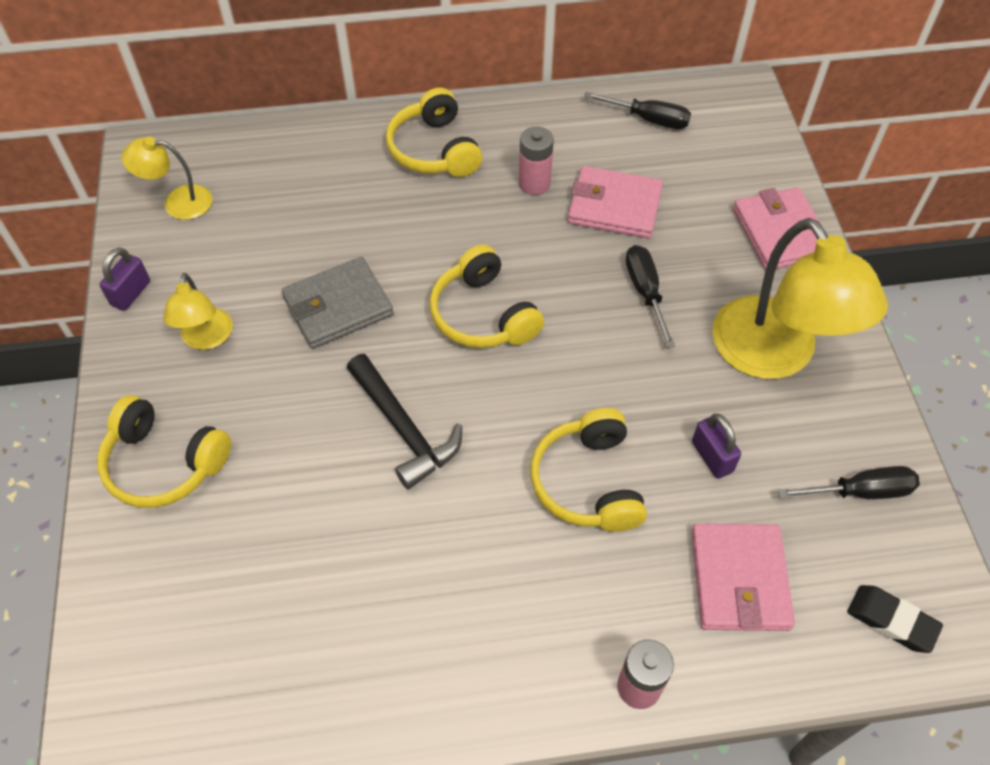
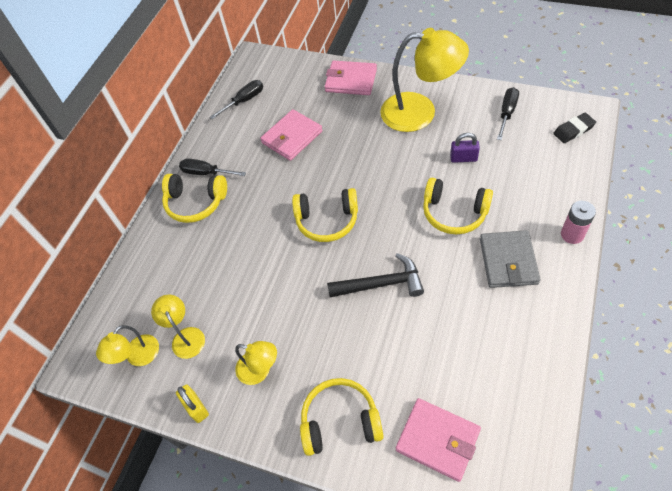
camera: 55 degrees left, 0 degrees up
(131, 293) = (196, 407): purple padlock -> yellow padlock
(164, 463) = (340, 421): yellow headphones -> yellow headphones turned 150 degrees counterclockwise
(224, 236) = (185, 336): none -> yellow lamp
(338, 306) = (279, 289): grey wallet -> grey wallet (508, 261)
(534, 183) = (253, 165): pink battery -> none
(645, 292) = (354, 146): black screwdriver -> black screwdriver (206, 173)
(739, 579) = (532, 174): pink wallet -> pink wallet (437, 440)

